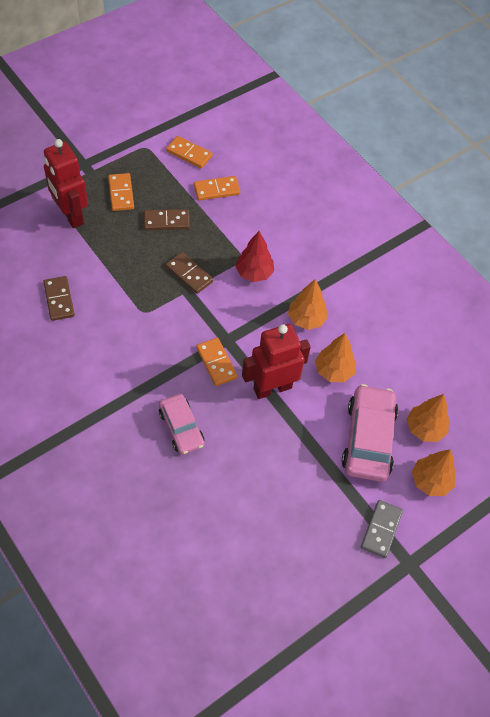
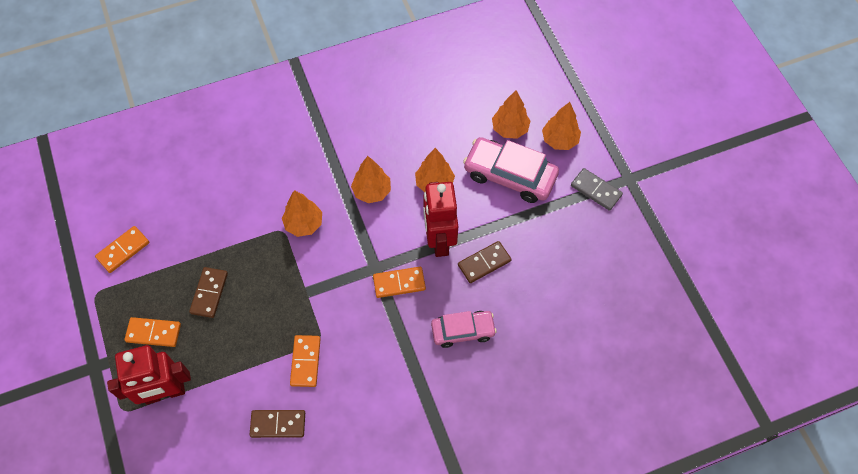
camera: 70 degrees left, 5 degrees up
(189, 274) = (286, 285): brown domino -> brown domino (484, 263)
(216, 190) = (184, 234): orange domino -> orange domino (305, 361)
(254, 273) = (304, 224): red tree -> orange tree

